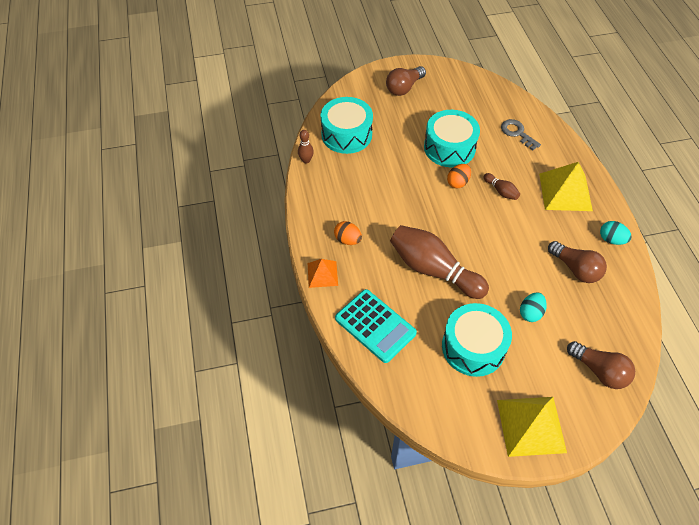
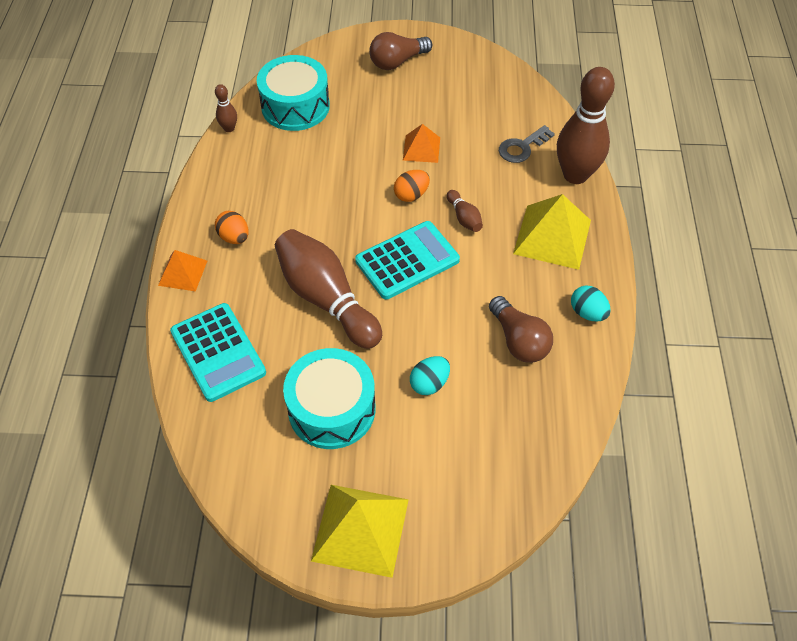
camera: 15 degrees right, 0 degrees up
(449, 148) = (421, 148): turquoise drum -> orange pyramid
(476, 230) = (407, 261): none -> turquoise calculator
(517, 133) = (522, 147): grey key -> grey key turned 105 degrees counterclockwise
(561, 145) = (575, 175): none -> brown bowling pin
(599, 371) = (488, 482): brown light bulb -> none

